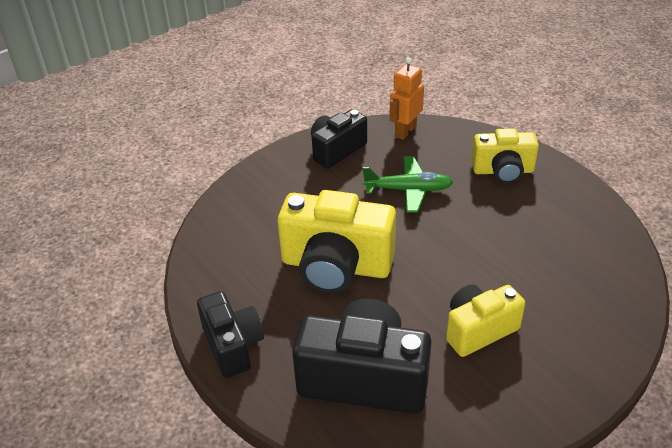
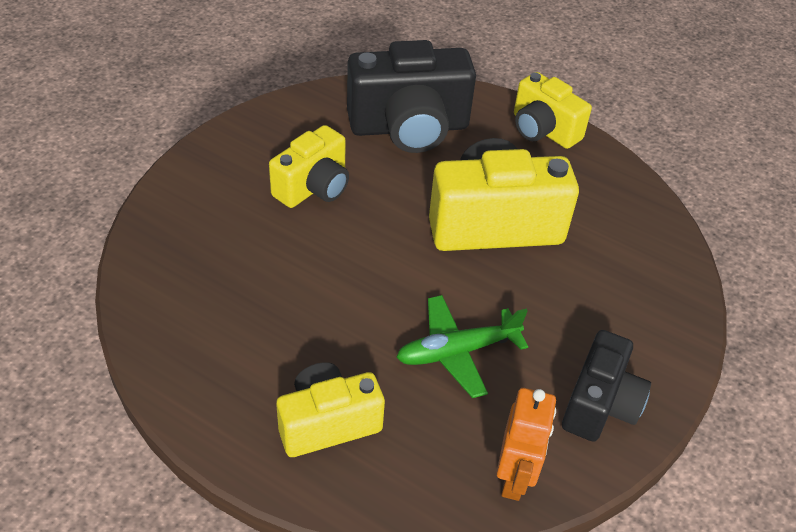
camera: 155 degrees right, 5 degrees up
(233, 345) = (543, 130): black camera -> yellow camera

